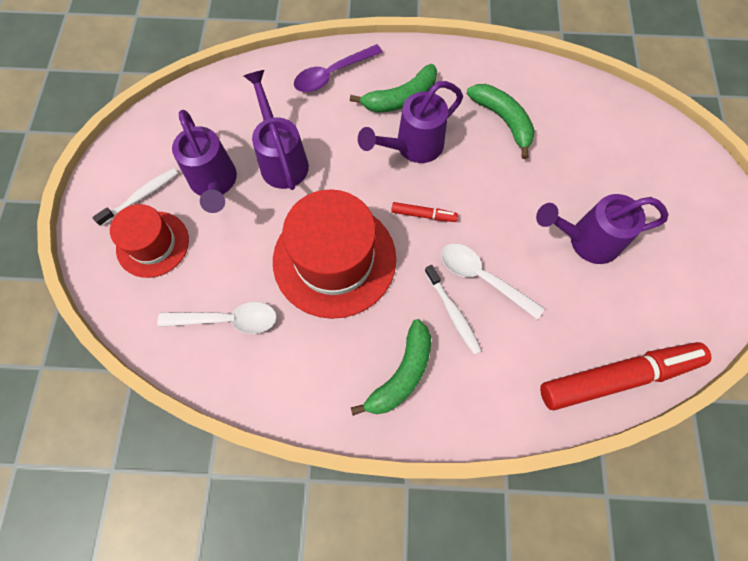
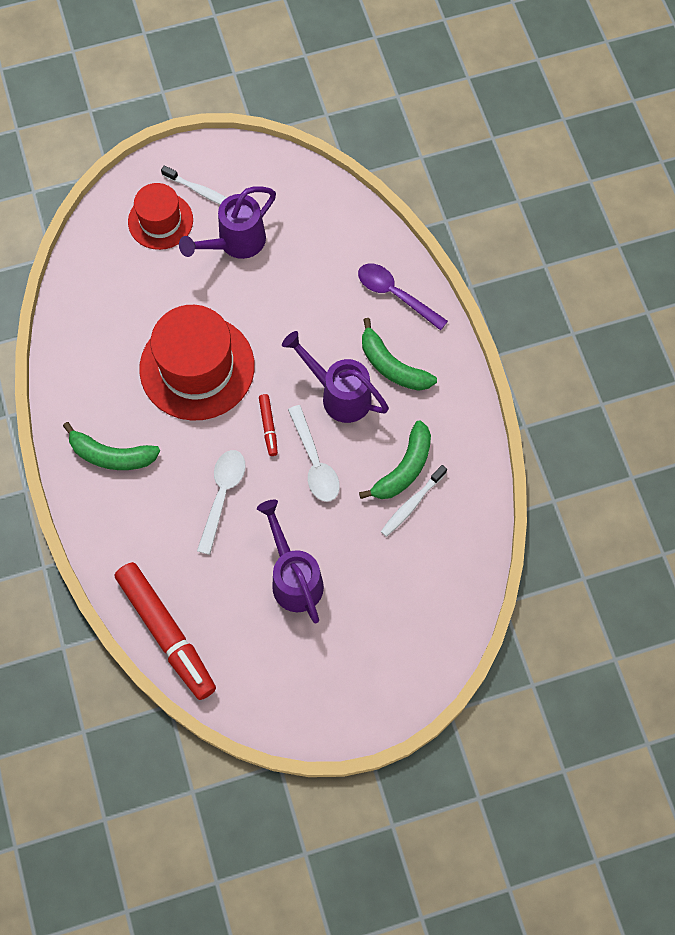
camera: 70 degrees right, 0 degrees up
(227, 320) = (113, 306): white spoon -> white spoon (315, 462)
(281, 159) = (282, 287): purple watering can -> none
(452, 312) = (180, 480): white toothbrush -> white toothbrush (412, 504)

